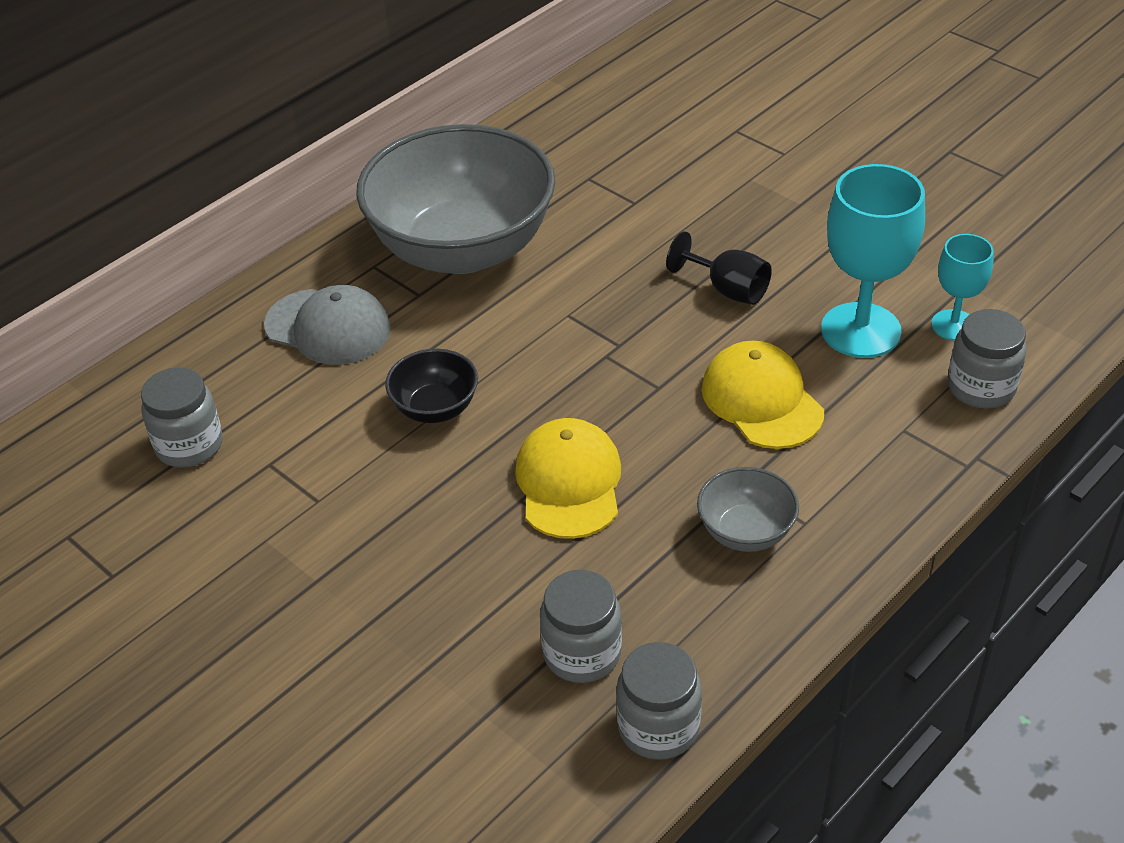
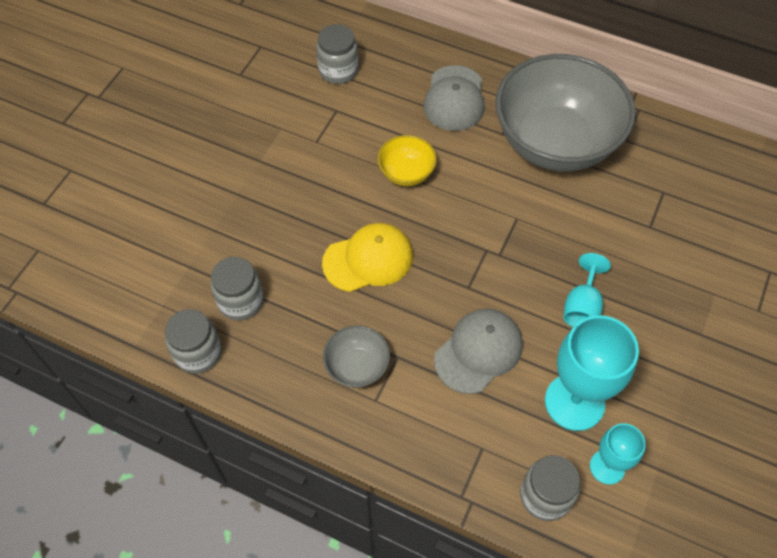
camera: 70 degrees right, 15 degrees up
(435, 408) = (406, 173): black bowl -> yellow bowl
(728, 290) = (582, 307): black goblet -> turquoise goblet
(761, 400) = (478, 351): yellow cap -> grey cap

